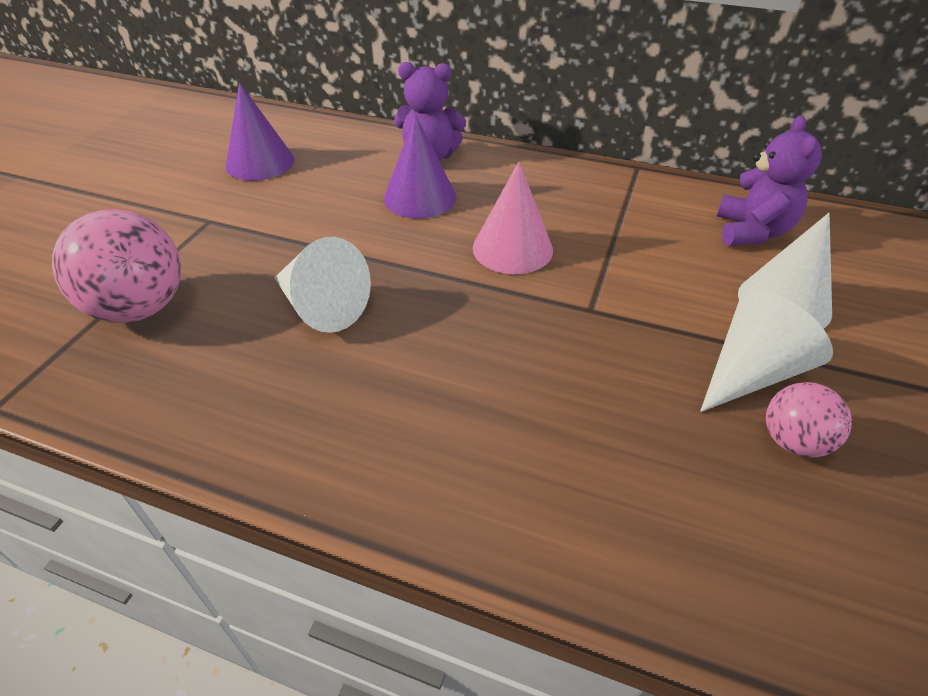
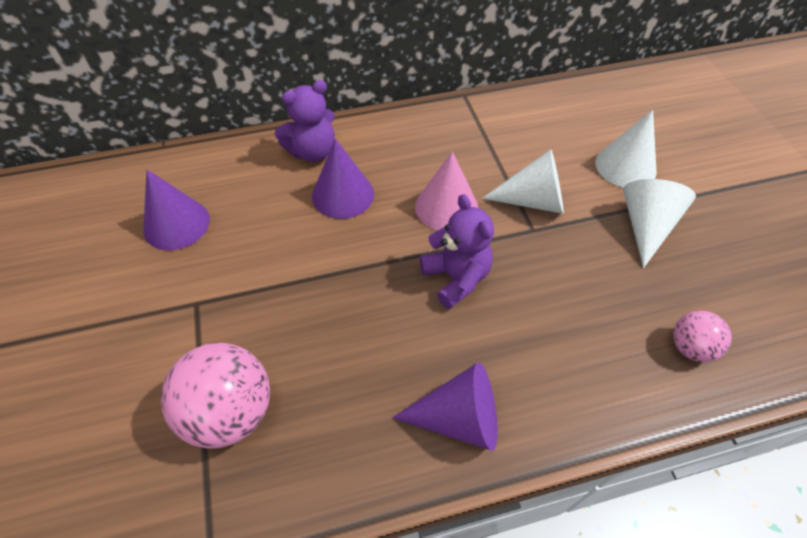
camera: 35 degrees left, 10 degrees up
(317, 430) = (458, 418): none -> purple cone
(322, 307) = (367, 327): white cone -> white cone (533, 201)
(751, 232) = (570, 120): purple teddy bear -> purple teddy bear (456, 278)
(793, 441) = (695, 259): pink ball -> pink ball (690, 347)

